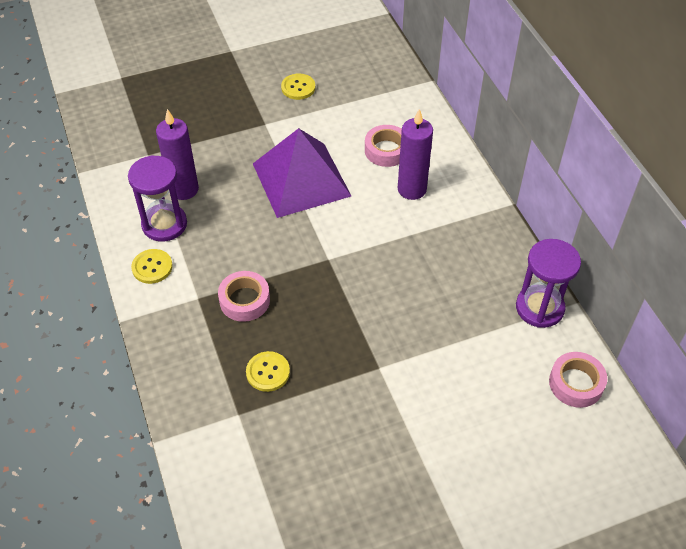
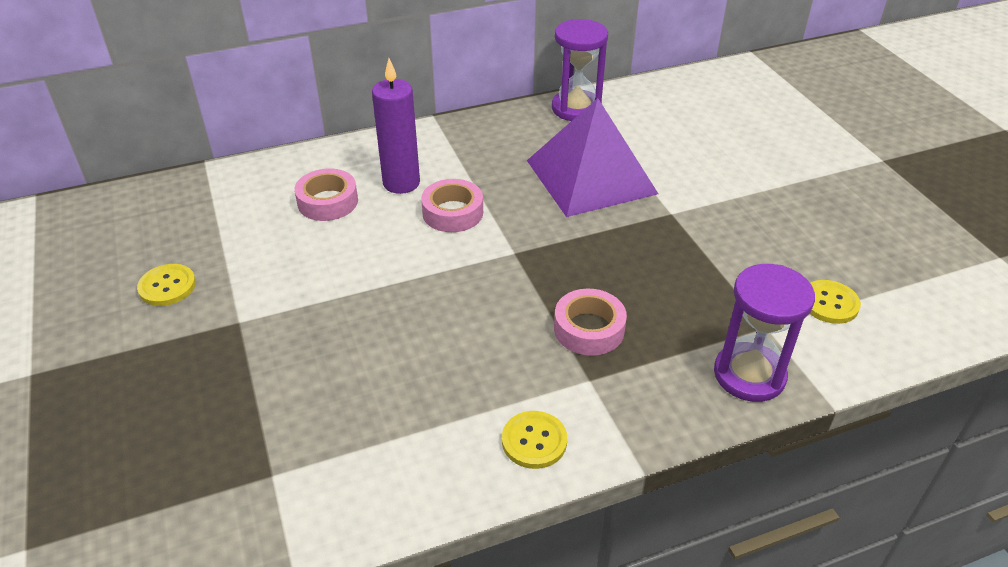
camera: 90 degrees left, 10 degrees down
(164, 224) = (444, 433): purple hourglass -> purple hourglass (749, 375)
(184, 189) = (368, 414): purple candle -> none
(268, 372) = (699, 302): yellow button -> yellow button (829, 303)
(301, 179) = (367, 279): purple pyramid -> purple pyramid (590, 176)
(576, 383) = (662, 96): pink tape -> pink tape (452, 212)

